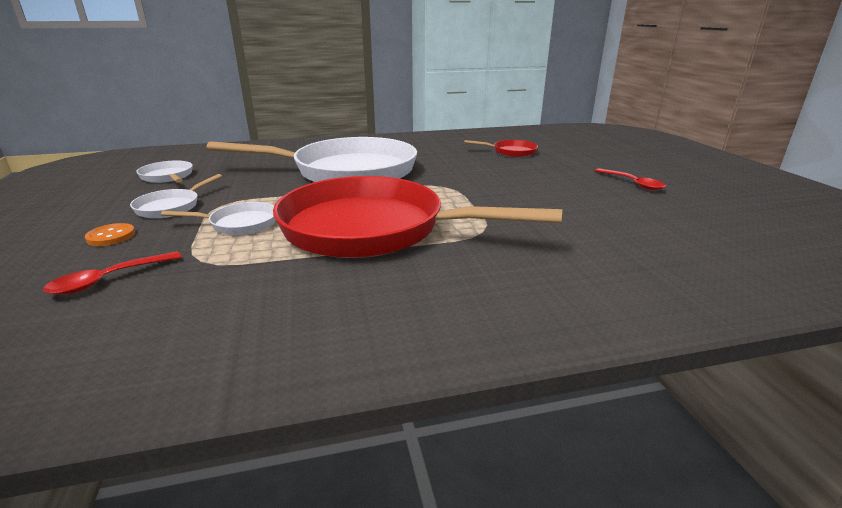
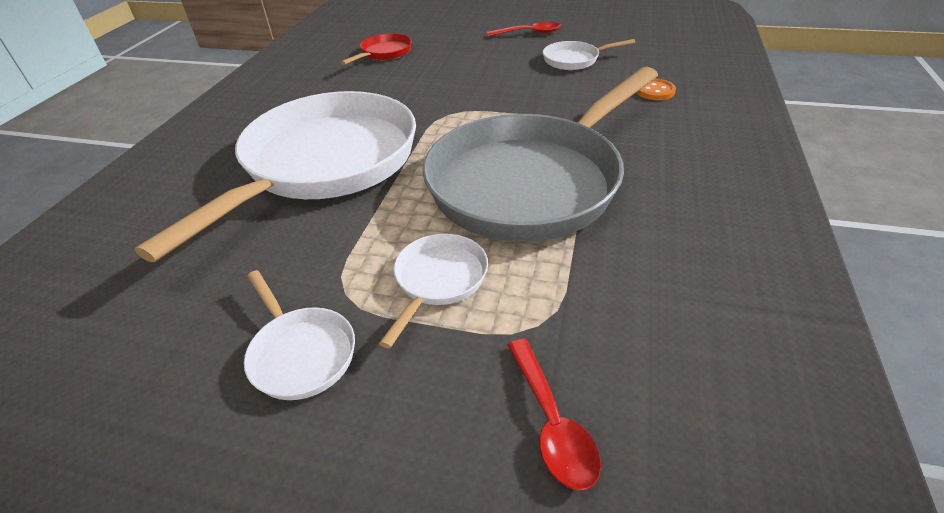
camera: 60 degrees left, 15 degrees up
(111, 236) = (380, 432): orange button -> orange button (655, 91)
(168, 177) = (118, 357): white pan -> white pan (574, 60)
(373, 229) = (531, 181): red pan -> grey pan

